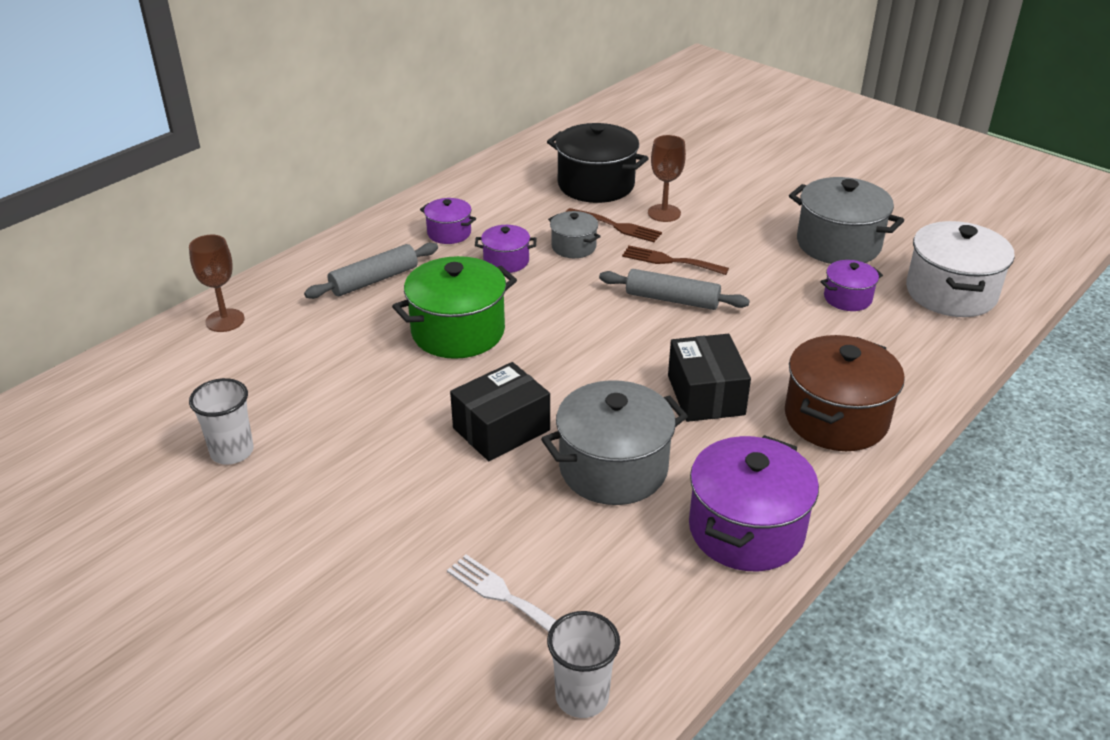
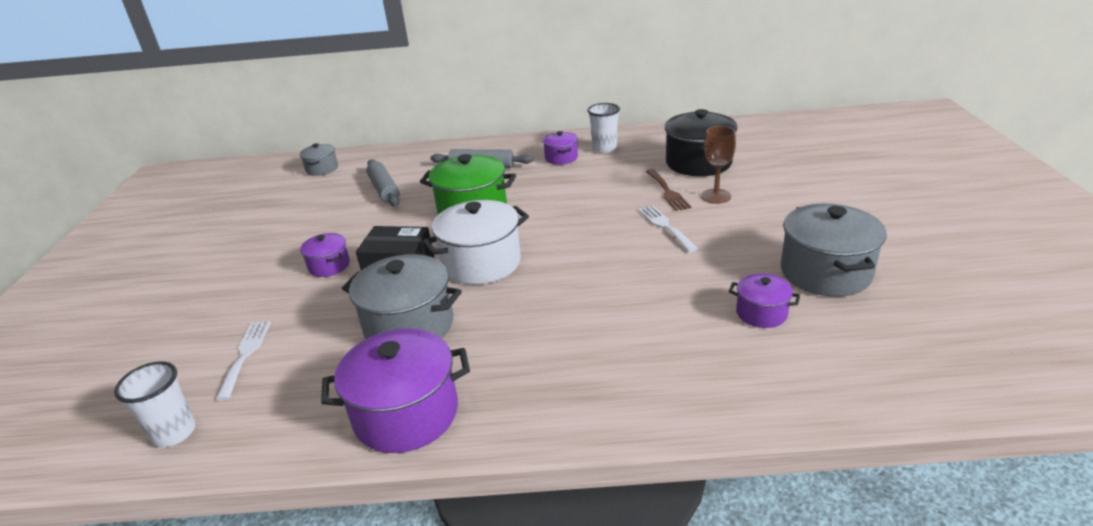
camera: 50 degrees right, 5 degrees down
(225, 320) = (390, 158): brown goblet -> none
(232, 452) = (289, 216): white cup -> white cup (604, 148)
(506, 261) = (564, 184): purple pot -> purple pot (329, 266)
(573, 247) = (617, 193): grey pot -> grey pot (322, 169)
(669, 261) = (665, 226): brown fork -> white fork
(672, 299) = (623, 250): grey rolling pin -> grey rolling pin (384, 189)
(706, 395) = (536, 318): black box -> none
(836, 418) = (594, 388): brown pot -> none
(951, 293) = (874, 358): white pot -> white pot (481, 263)

